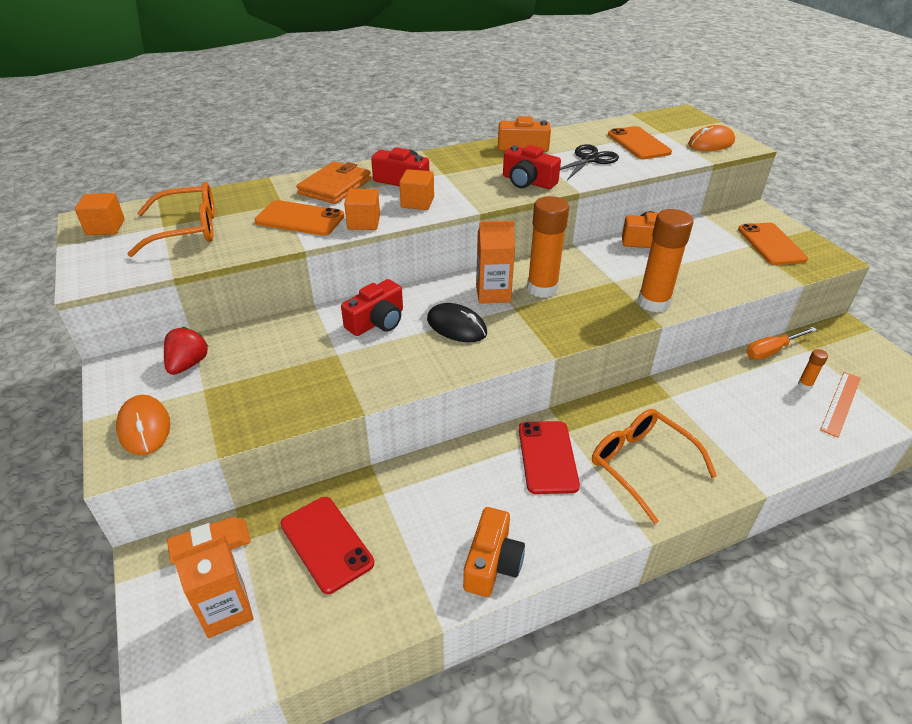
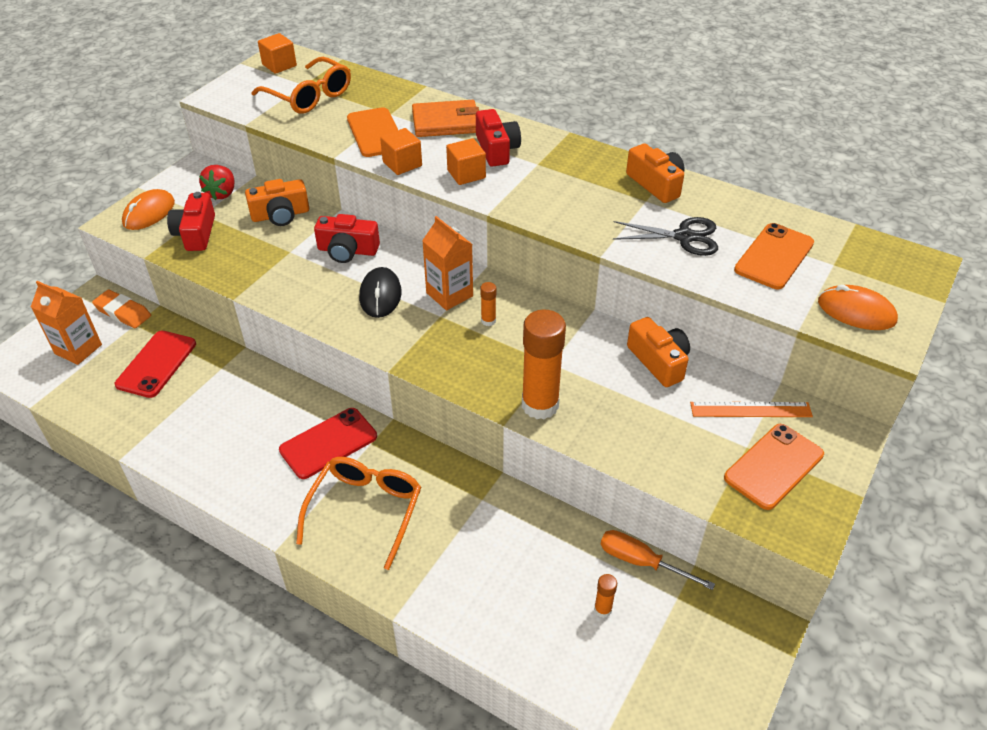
camera: 55 degrees right, 5 degrees up
(188, 364) = (222, 193): red strawberry -> red strawberry turned 120 degrees clockwise
(492, 563) = (192, 459): orange camera -> orange camera (280, 215)
(528, 182) = (581, 217): red camera -> red camera (196, 233)
(542, 288) = (488, 321): orange glue stick -> orange glue stick, size x0.44
(841, 403) = (597, 652): orange ruler -> orange ruler (750, 410)

